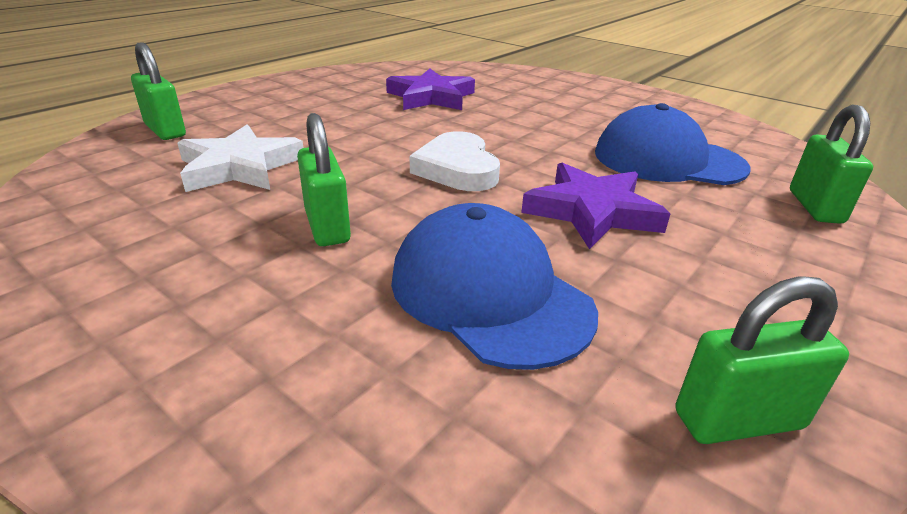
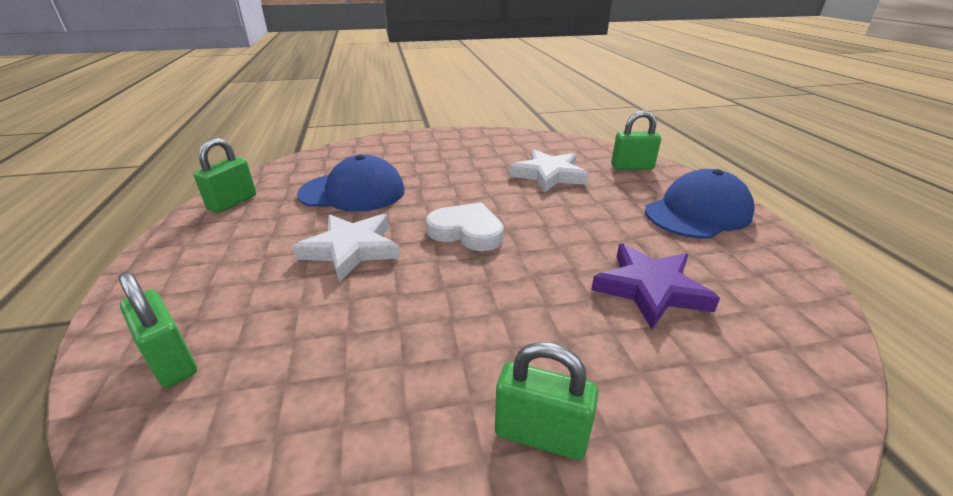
camera: 130 degrees right, 0 degrees up
(327, 226) = (453, 179): green padlock -> green padlock (540, 435)
(592, 211) = (351, 249): purple star -> white star
(668, 160) = (338, 345): blue cap -> blue cap (697, 212)

